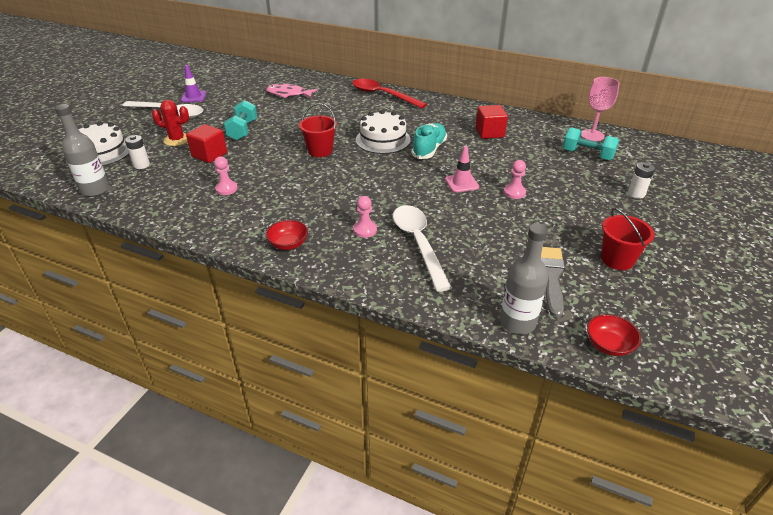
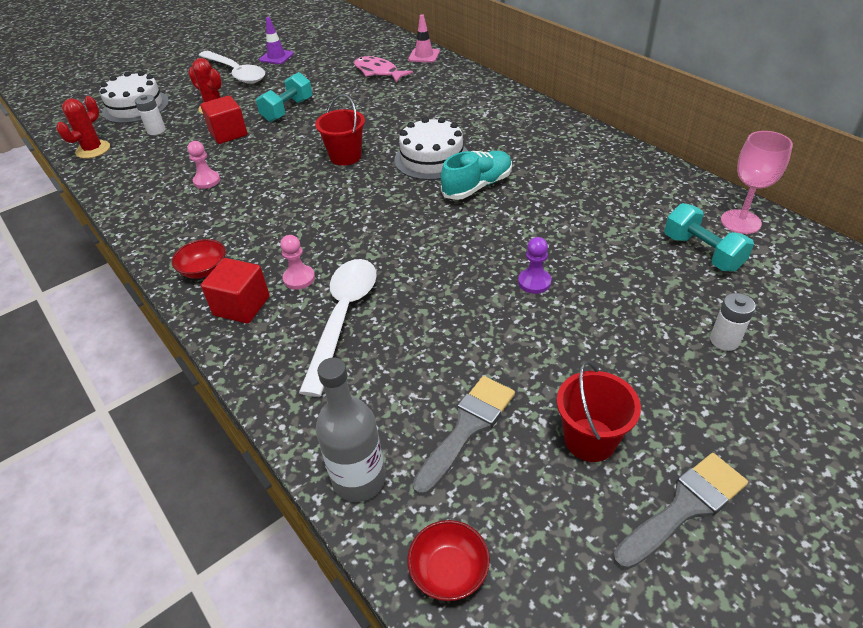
camera: 30 degrees right, 5 degrees up
(95, 190) = (93, 150): grey bottle -> red cactus
(383, 95) = (488, 94): red spoon -> none
(461, 183) = (475, 247): pink traffic cone -> pink traffic cone (424, 56)
(489, 133) = (583, 181): red cube -> red cube (242, 306)
(514, 192) = (534, 282): pink pawn -> purple pawn
(687, 273) = (684, 507): none -> grey brush

